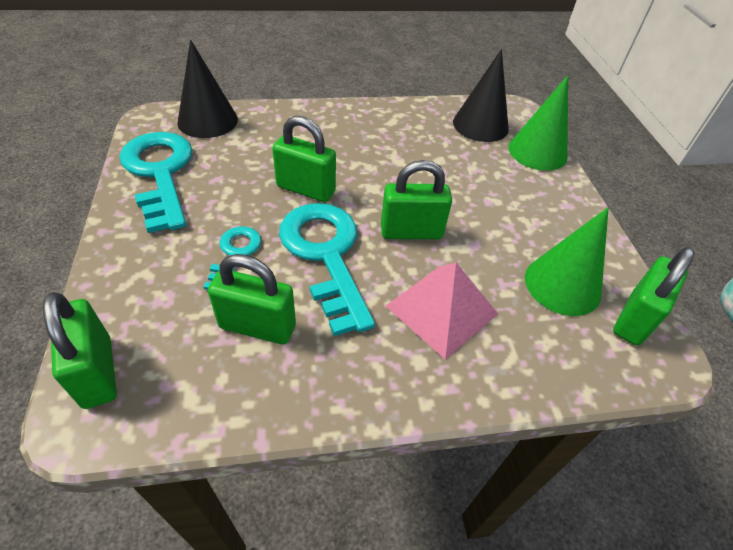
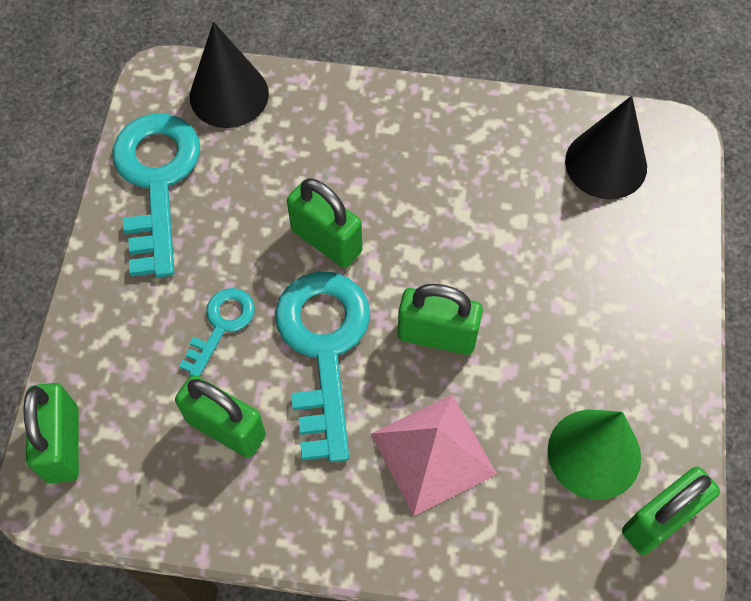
camera: 20 degrees right, 15 degrees up
(537, 152) = (668, 230): green cone -> none

